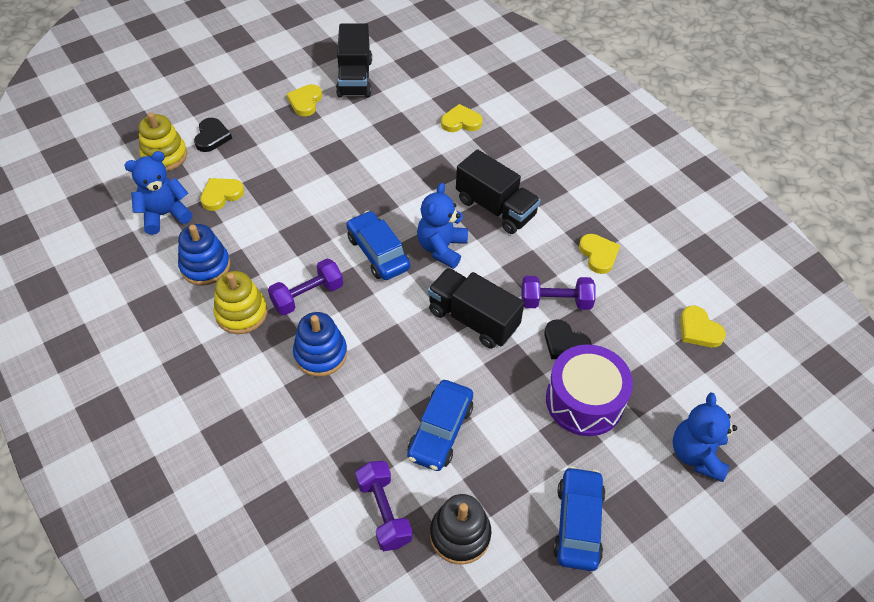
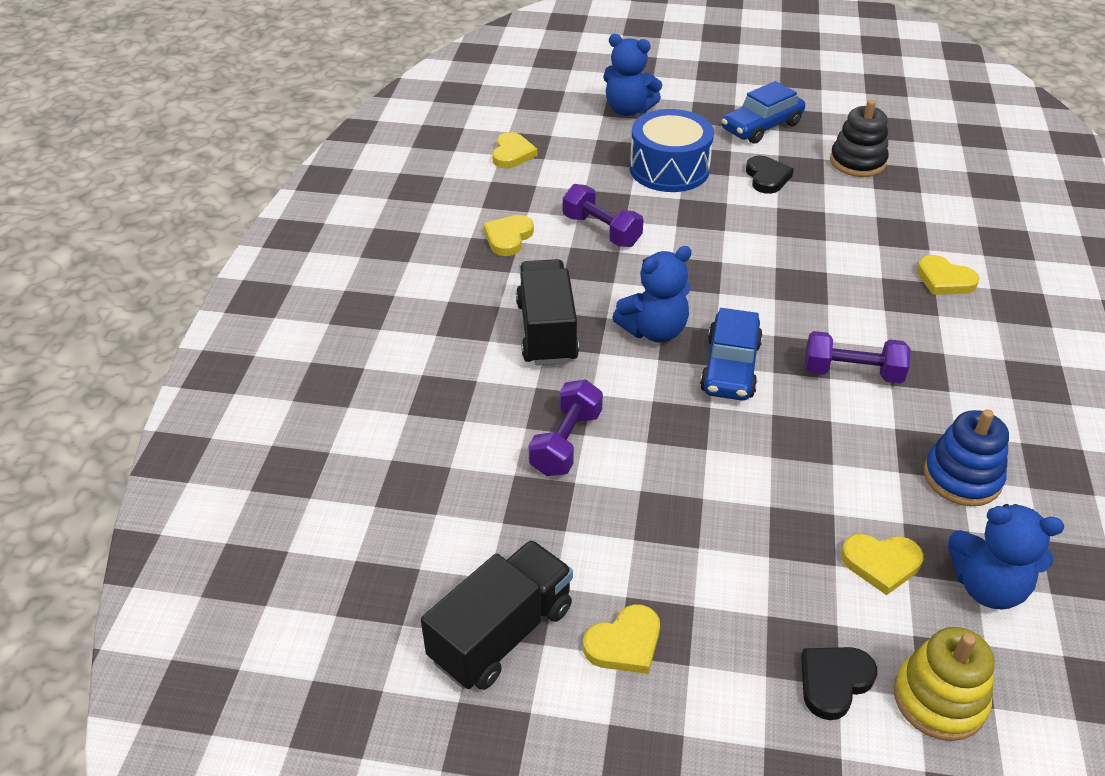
camera: 135 degrees left, 10 degrees down
(241, 313) = (945, 400): yellow stacking toy -> none
(320, 354) = (879, 317): blue stacking toy -> none
(384, 512) = (909, 198): purple dumbbell -> purple dumbbell (566, 443)
(440, 431) = (813, 213): blue car -> none
(461, 122) = (446, 451): yellow heart -> yellow heart (944, 280)
(473, 319) = (695, 261): black truck -> none
(565, 343) = (635, 204): black heart -> black heart (767, 177)
(584, 400) = (669, 169): purple drum -> blue drum
(696, 454) = (628, 110): blue teddy bear -> blue teddy bear turned 60 degrees clockwise

